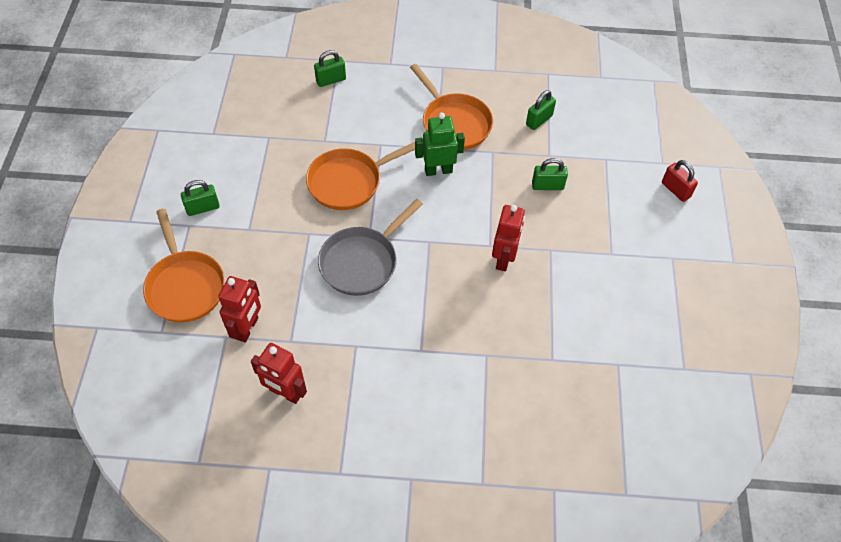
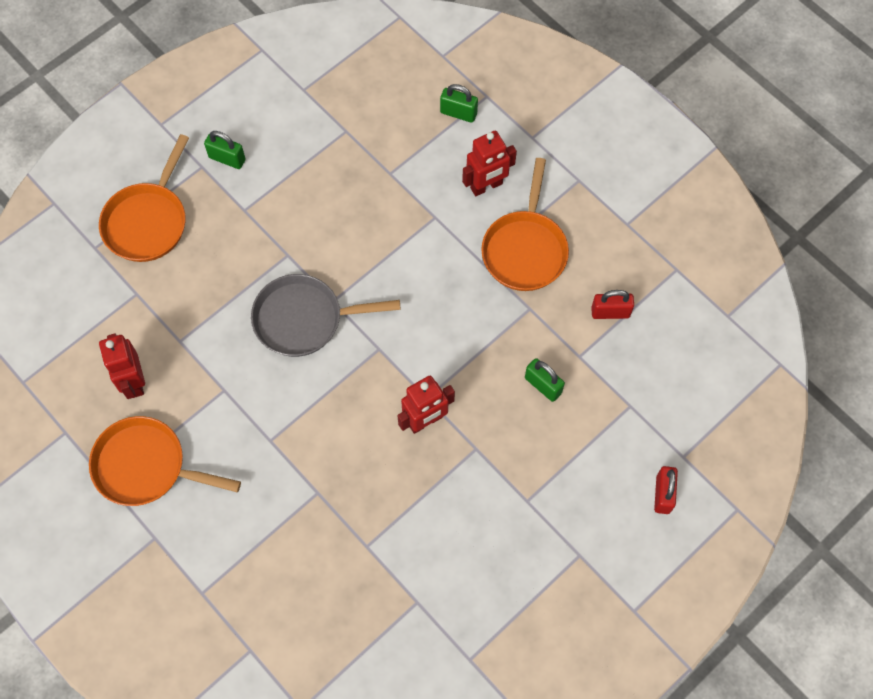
camera: 45 degrees right, 10 degrees up
(247, 328) = (158, 301): red robot -> red robot (486, 186)
(349, 182) = (369, 233): orange pan -> orange pan (146, 466)
(438, 170) = (459, 286): green robot -> none
(539, 120) = (610, 312): green padlock -> red padlock

